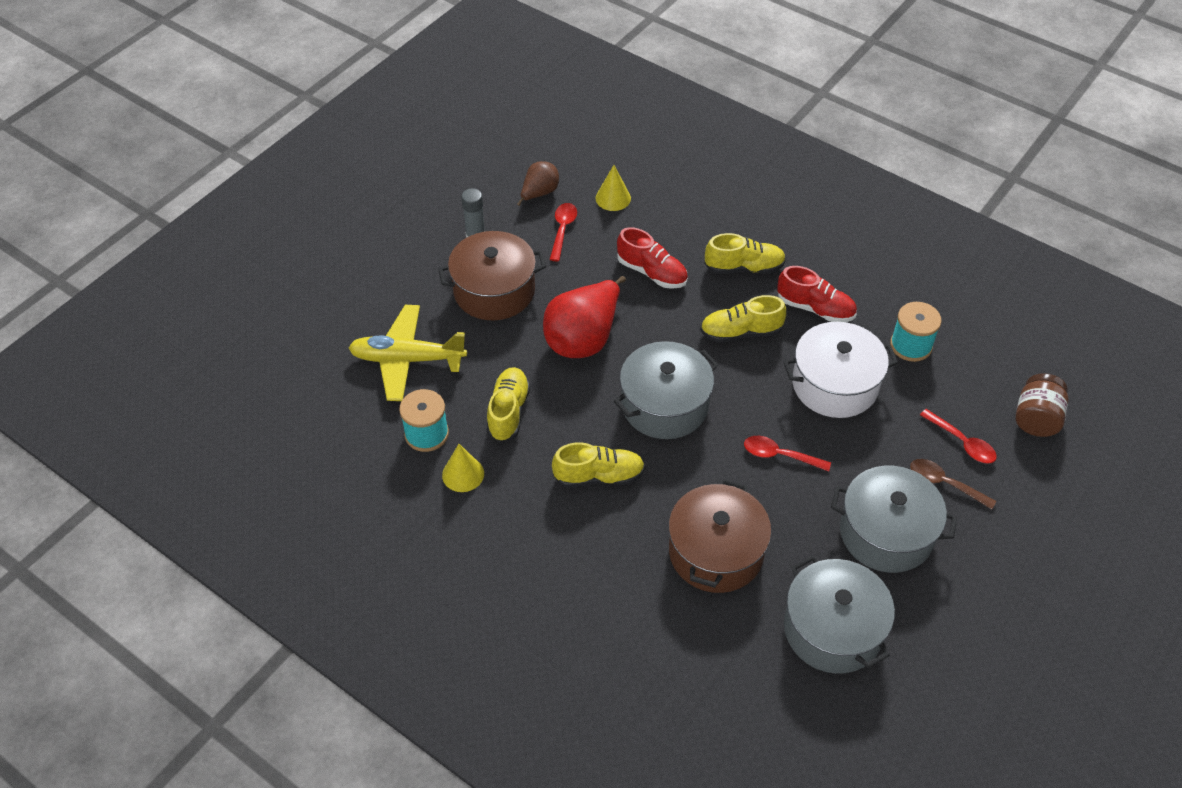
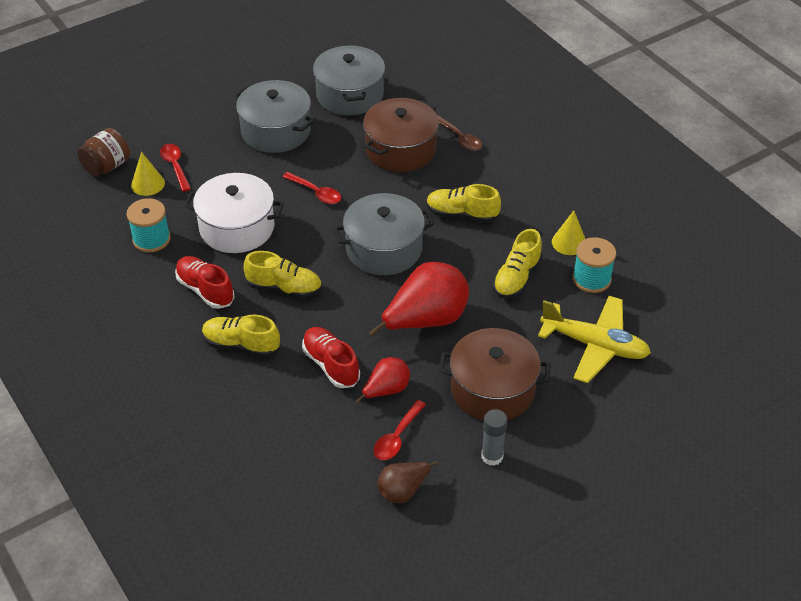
camera: 160 degrees left, 5 degrees down
(590, 264) = (386, 390): none -> red pear
(613, 198) = (325, 460): yellow cone -> yellow cone (148, 184)
(944, 483) = (211, 147): brown spoon -> brown spoon (460, 138)

